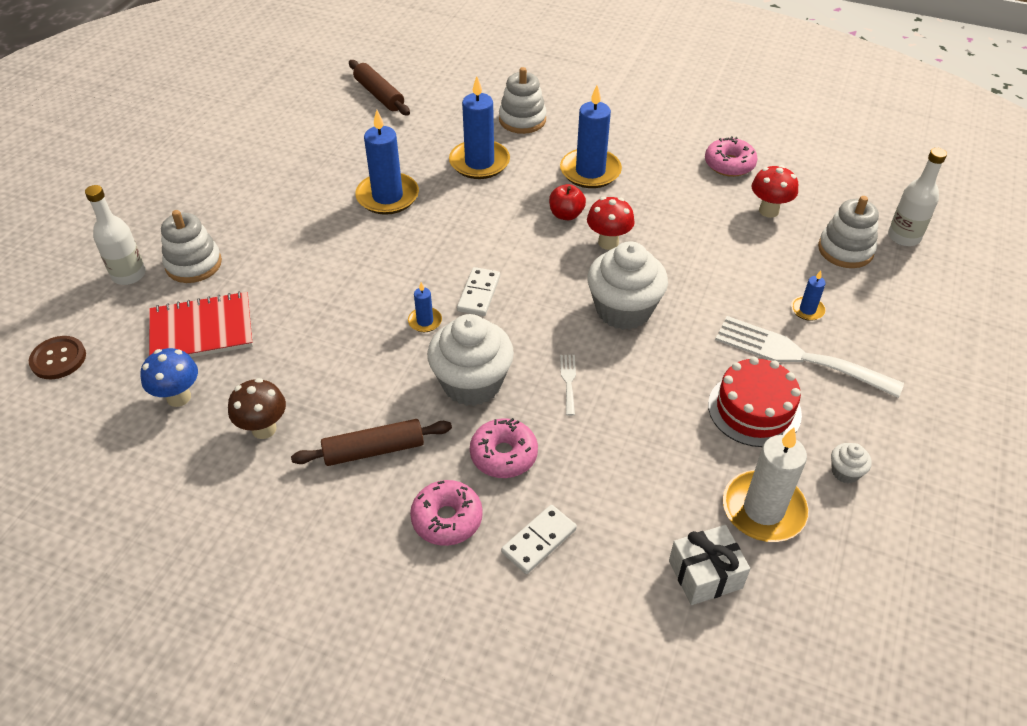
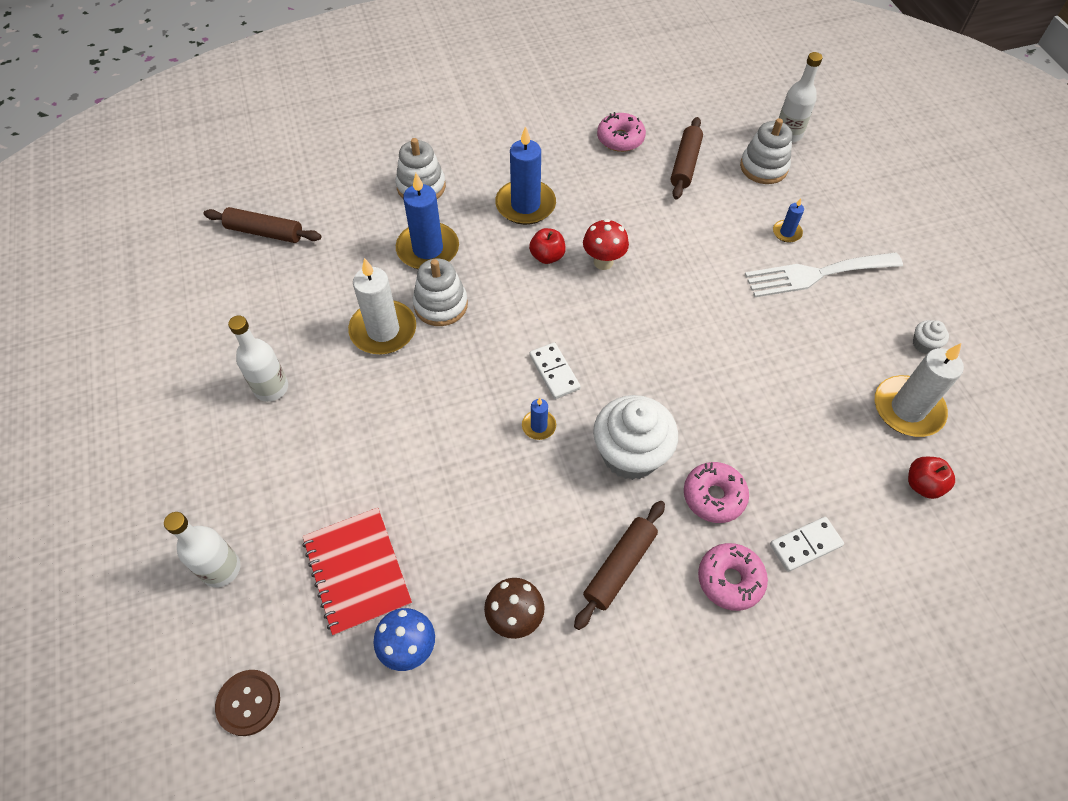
camera: 40 degrees left, 10 degrees up
(193, 264) = (275, 514): white stacking toy -> white stacking toy (441, 305)
(202, 330) = (357, 571): red notebook -> red notebook turned 60 degrees counterclockwise
(276, 190) = (271, 388): none -> white bottle
(387, 196) = (383, 330): blue candle -> white candle
(539, 541) = (805, 545): white domino -> white domino turned 60 degrees clockwise
(568, 381) = (695, 401): white fork -> none
(623, 310) = (672, 314): white cupcake -> none
(705, 574) = (922, 485): white gift -> red apple
(754, 409) = (831, 336): red cake -> none
(768, 211) = (685, 164): red mushroom -> brown rolling pin

